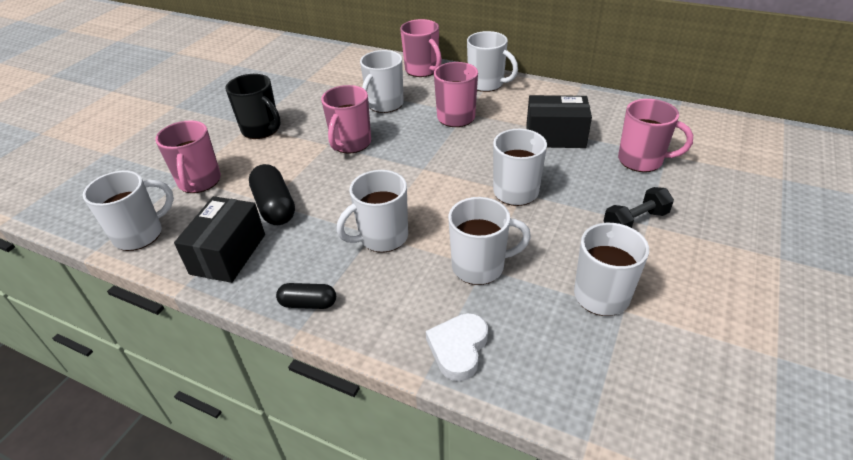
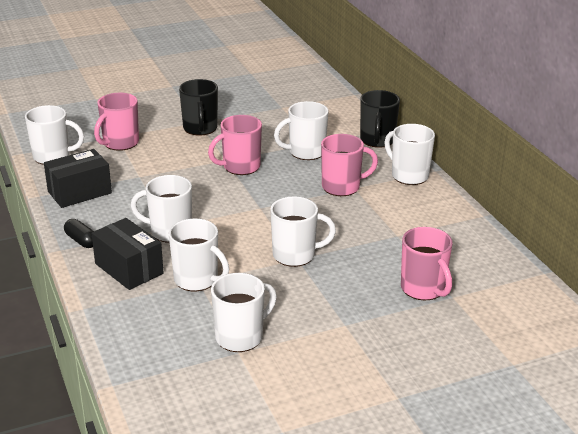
camera: 40 degrees right, 10 degrees down
(275, 206) = (139, 180): black capsule -> none
(422, 70) = (377, 140): pink mug -> black mug
(458, 348) = (119, 308): white heart -> none
(487, 84) = (408, 175): white mug -> white mug turned 150 degrees clockwise
(555, 136) = (389, 238): black box -> black box (129, 268)
(635, 221) = (340, 318): black dumbbell -> none

